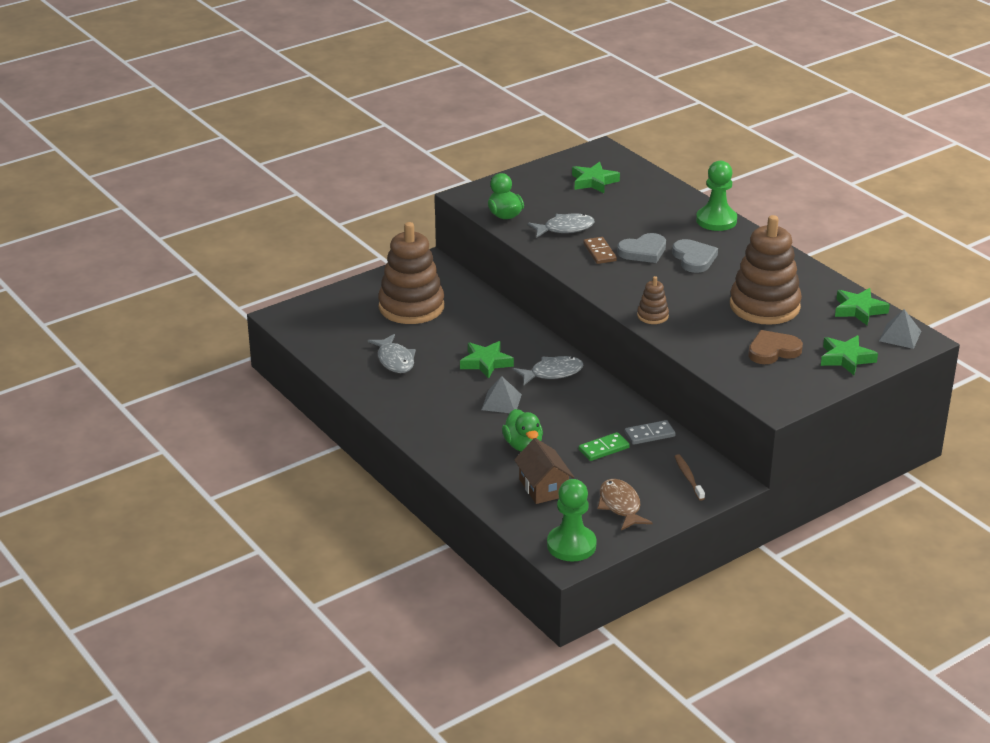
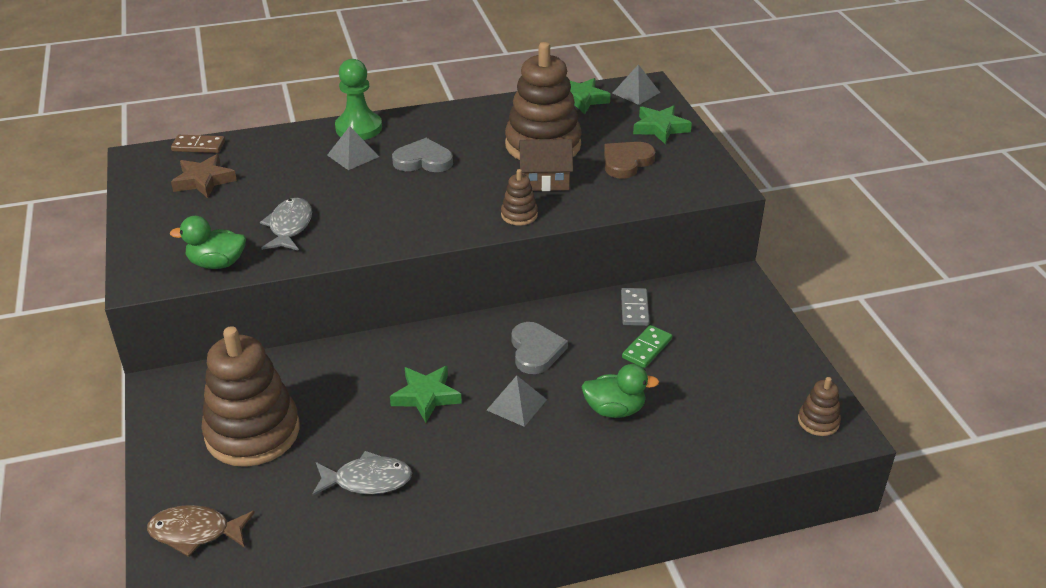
camera: 70 degrees left, 5 degrees up
(543, 487) = (703, 415): brown house -> brown house (545, 180)
(552, 373) = (480, 347): grey fish -> none
(571, 545) = (818, 421): green pawn -> brown stacking toy
(594, 182) = (204, 181): green star -> brown star
(599, 252) = (362, 216): brown domino -> brown domino (198, 146)
(603, 449) = (647, 348): green domino -> green domino turned 45 degrees clockwise
(620, 506) = (756, 365): brown fish -> brown fish (195, 532)
(643, 251) = (383, 187): grey heart -> grey heart (536, 350)
(675, 228) = (353, 155): none -> grey pyramid
(688, 477) = (721, 304): brown toothbrush -> none
(773, 351) = (626, 162): brown heart -> brown heart turned 45 degrees clockwise

